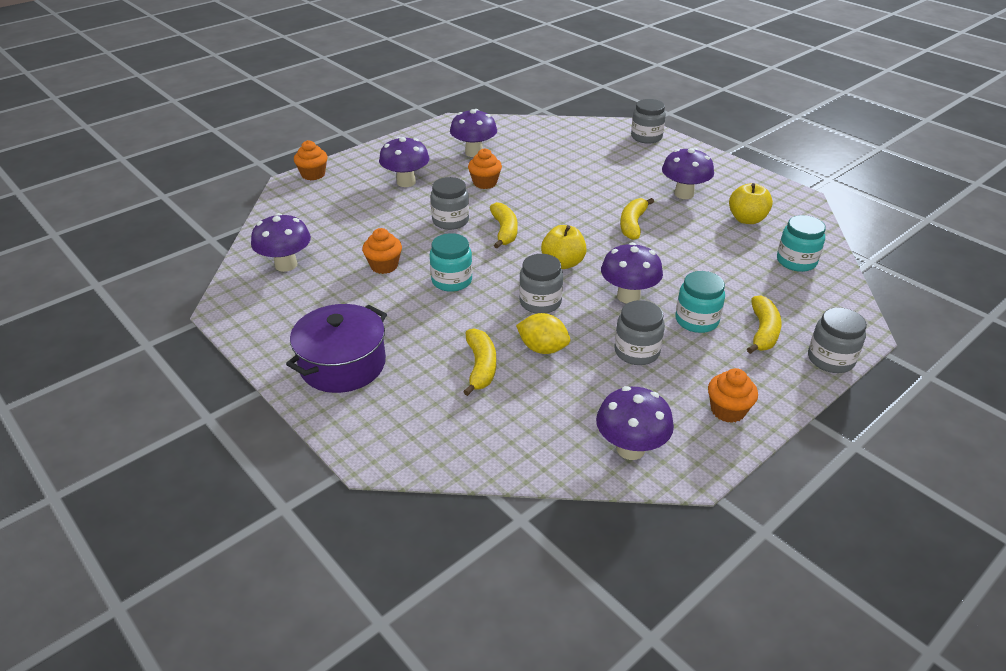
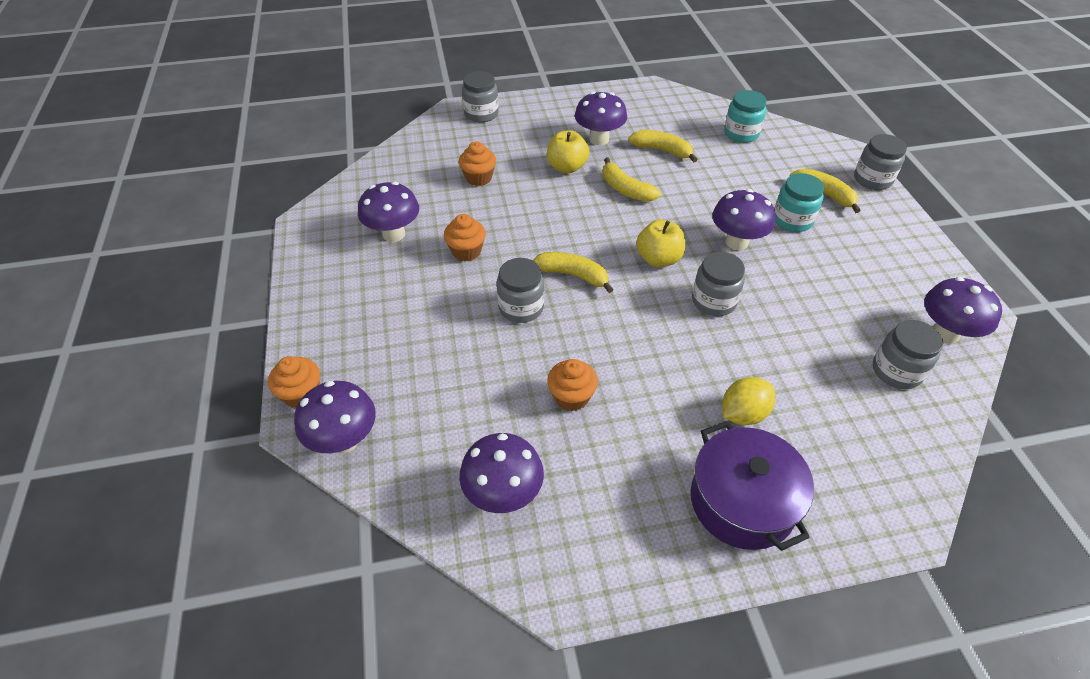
camera: 60 degrees left, 10 degrees up
(406, 182) = (405, 313): purple mushroom -> purple mushroom (344, 440)
(452, 281) = (637, 351): turquoise jar -> none
(481, 367) = (796, 385): yellow banana -> yellow banana (662, 150)
(542, 348) = (787, 330): yellow lemon -> yellow lemon (743, 414)
(636, 352) = (819, 273): grey jar -> grey jar (896, 371)
(728, 410) = (914, 258): orange cupcake -> orange cupcake (479, 178)
(747, 219) = (665, 127): yellow apple -> yellow apple (567, 167)

